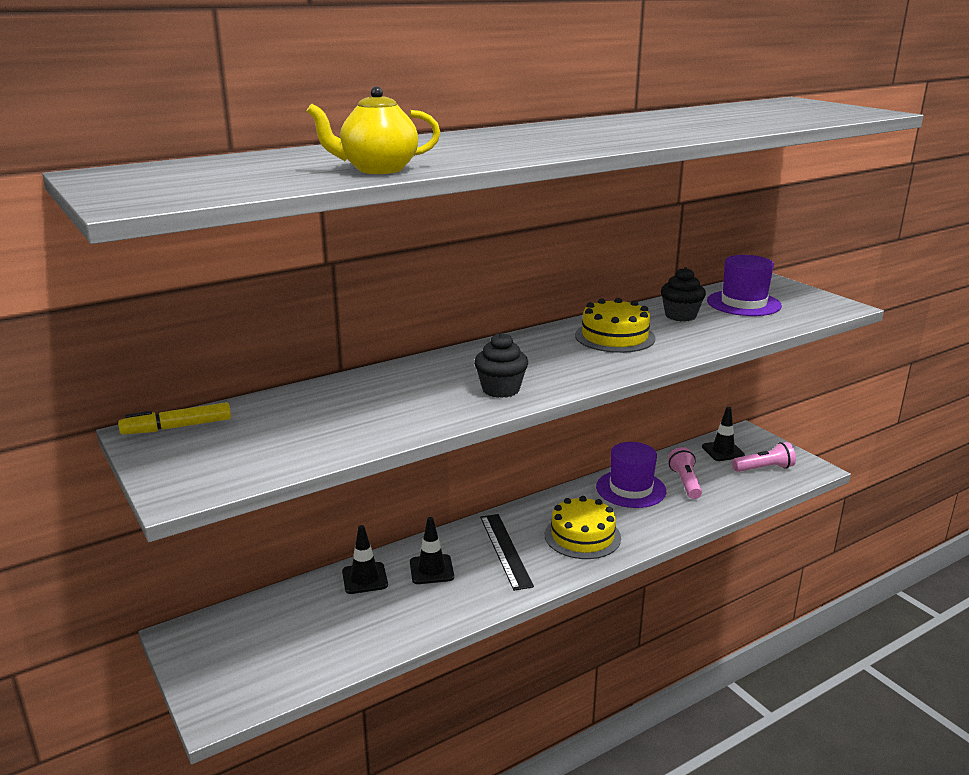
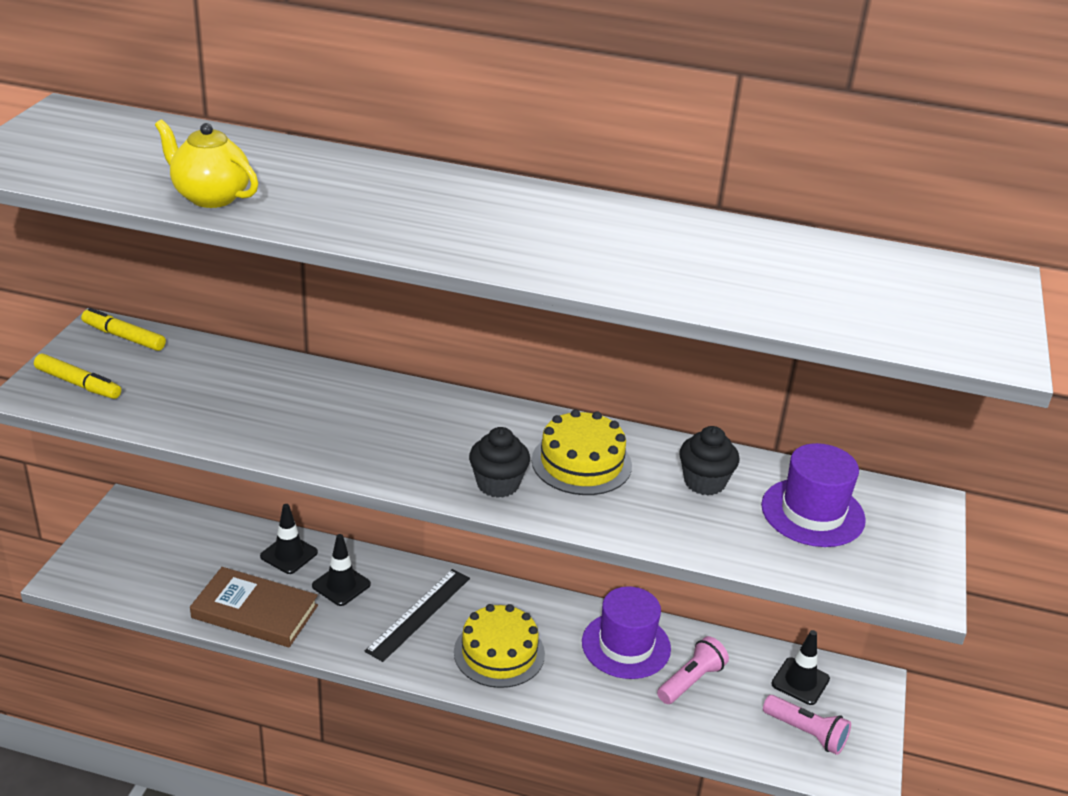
camera: 45 degrees right, 10 degrees up
(208, 467) = (78, 384): none -> yellow marker
(404, 623) = (255, 611): none -> brown book
(501, 389) = (368, 451): black cupcake -> black cupcake (498, 484)

